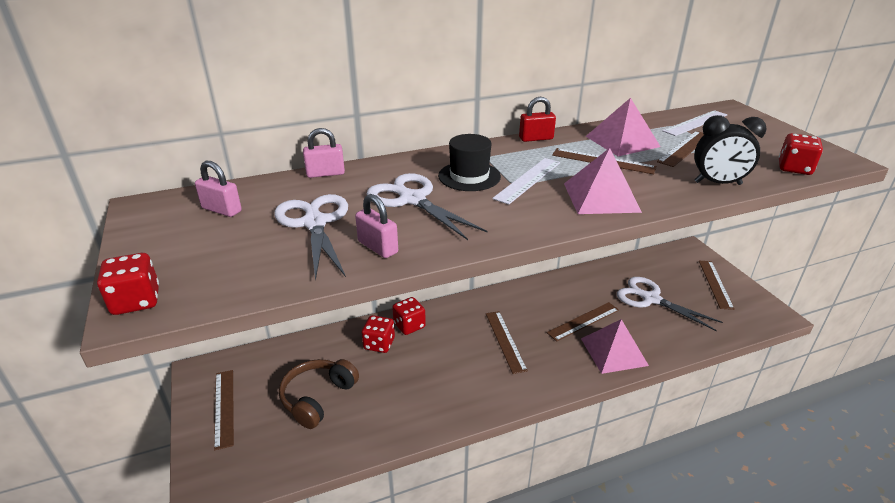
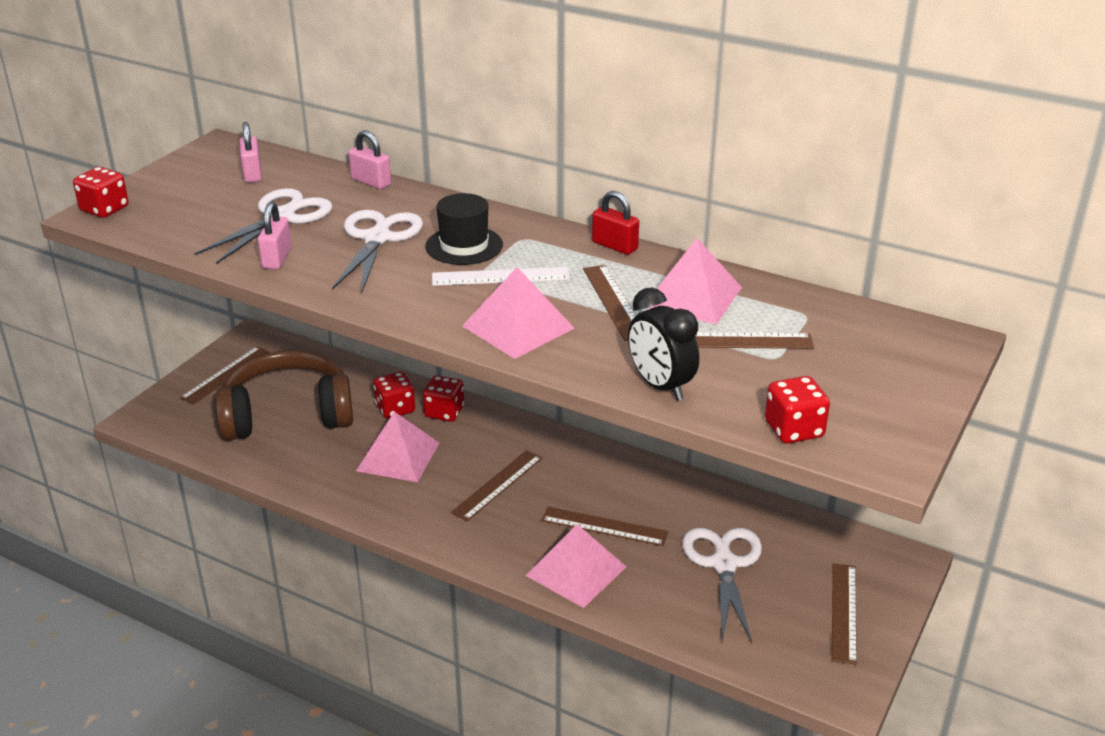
camera: 50 degrees right, 0 degrees up
(317, 398) = (287, 414): brown headphones -> brown headphones, size x1.57
(430, 368) = (398, 456): none -> pink pyramid
(695, 123) = (843, 327): white ruler -> none
(715, 284) = (843, 612): brown ruler -> brown ruler turned 45 degrees counterclockwise

